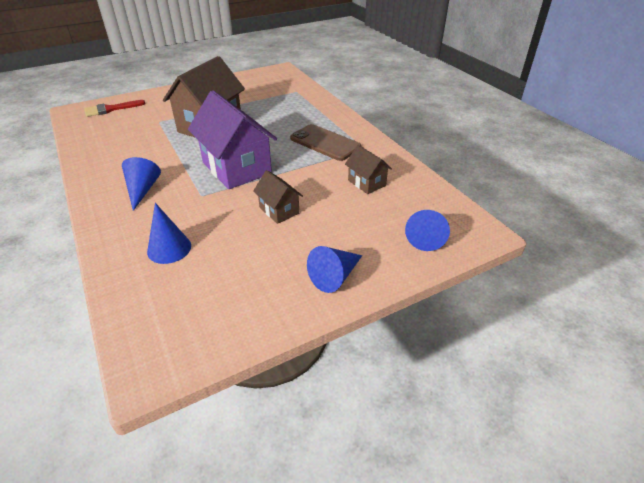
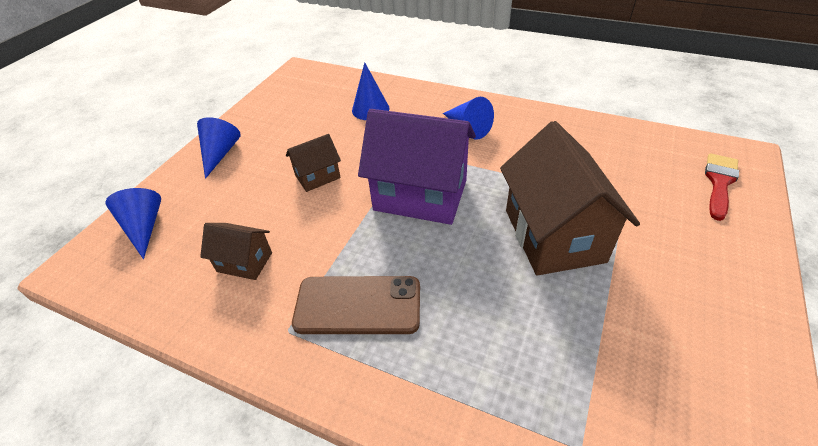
camera: 145 degrees right, 5 degrees up
(279, 210) = (317, 176): brown house -> brown house turned 45 degrees counterclockwise

